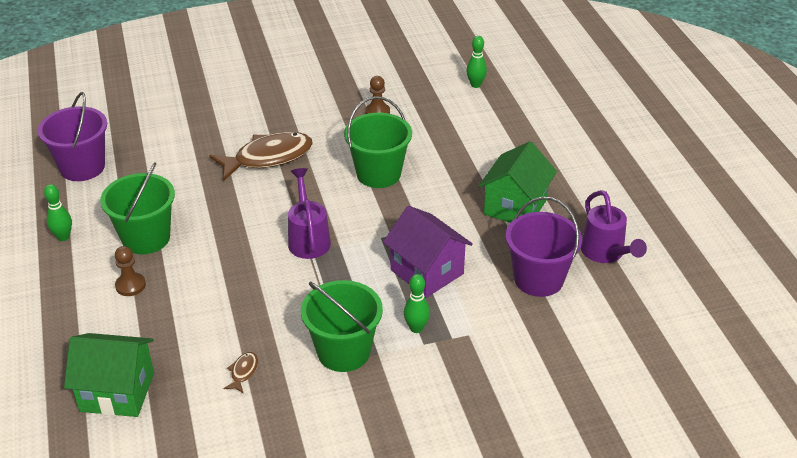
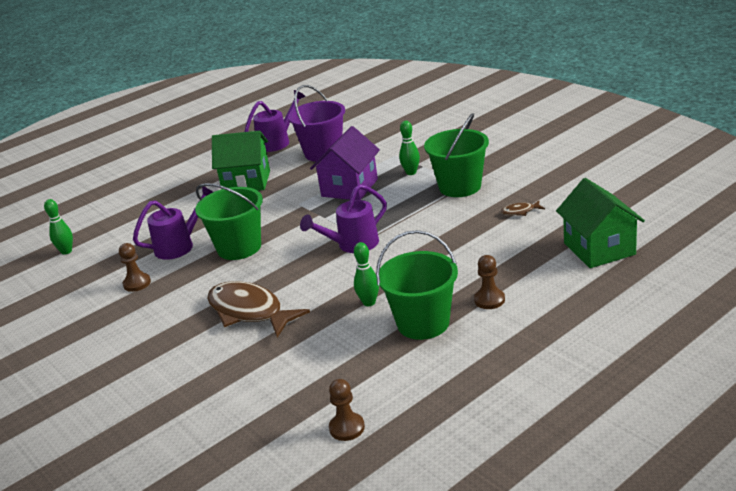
camera: 110 degrees left, 10 degrees down
(63, 237) = (467, 374): green bowling pin -> green bowling pin (369, 302)
(82, 167) = (347, 428): purple bucket -> brown pawn
(419, 143) = (179, 246): none -> purple watering can

